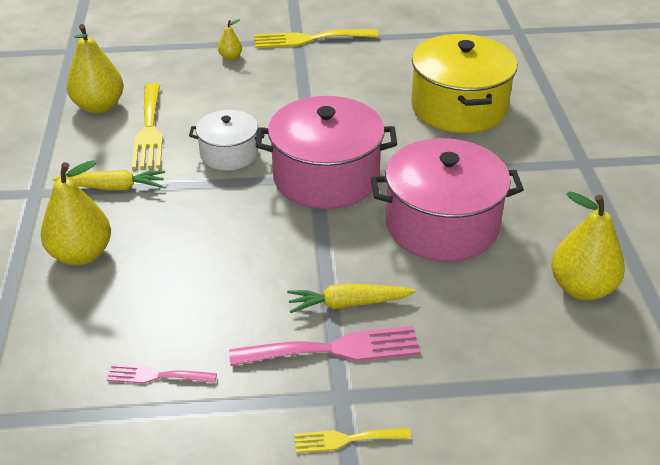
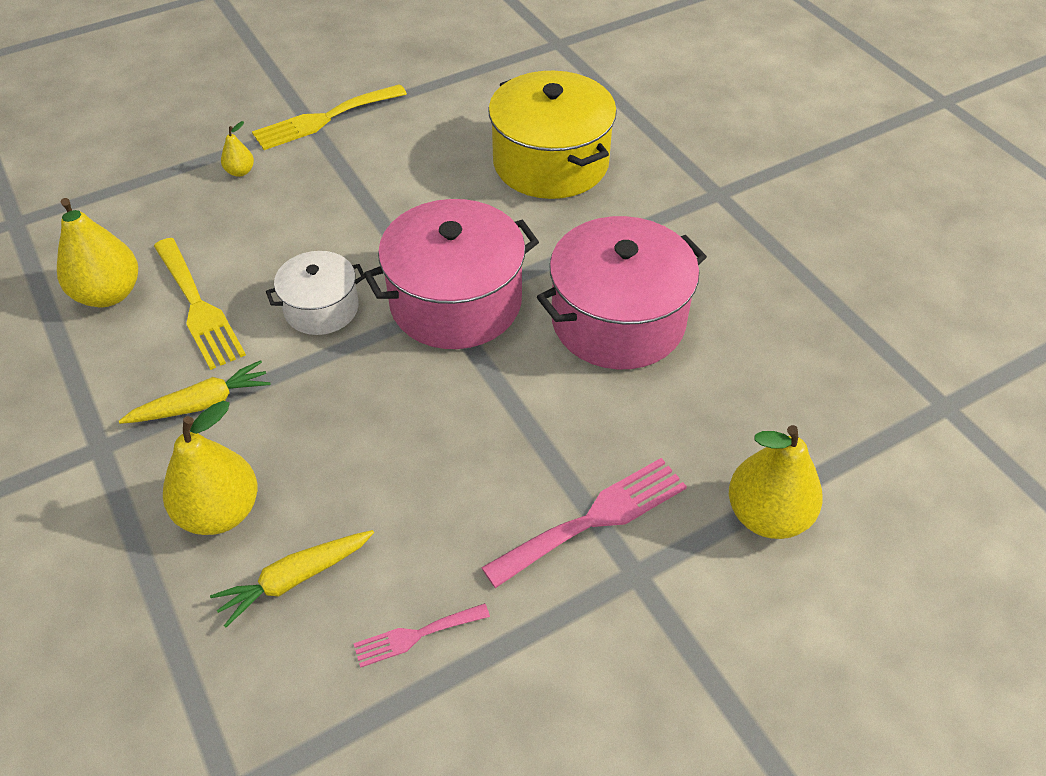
camera: 25 degrees left, 10 degrees up
(346, 439) = (670, 623): yellow fork -> none
(348, 304) = (576, 457): yellow carrot -> yellow carrot (295, 579)
(581, 288) = (798, 347): yellow pear -> yellow pear (767, 515)

